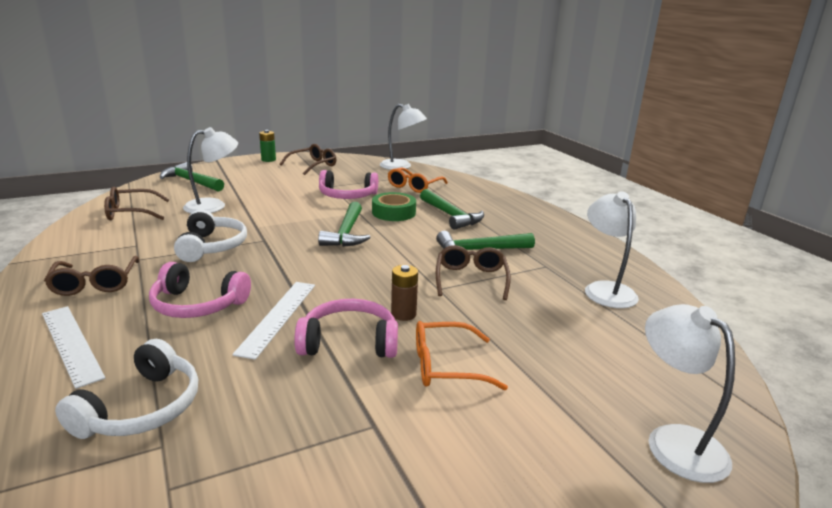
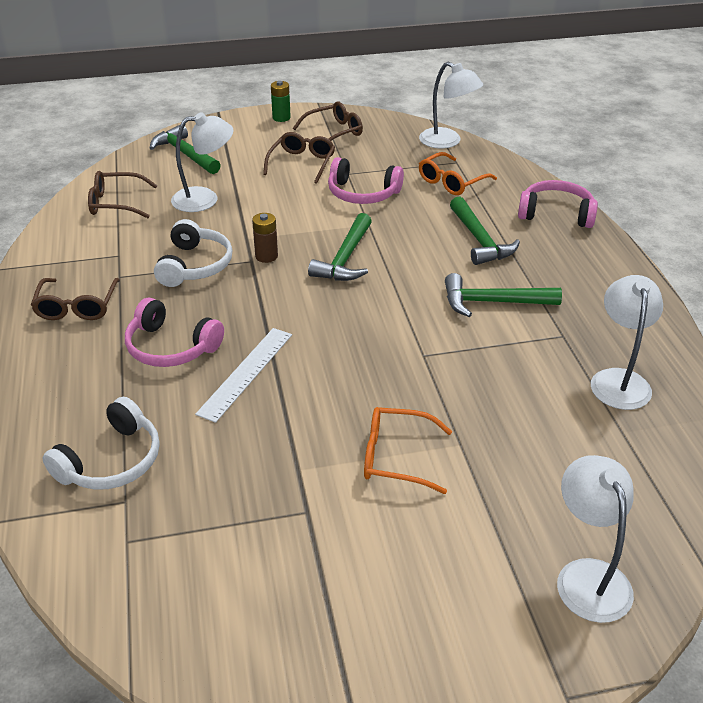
camera: 15 degrees right, 15 degrees up
(71, 344) = (55, 381): white ruler -> none
(349, 342) = (309, 414): pink headphones -> pink headphones (556, 214)
(393, 212) = (410, 228): green tape -> none
(403, 314) = (374, 386): brown battery -> brown battery (266, 256)
(471, 279) = (465, 345): brown glasses -> brown glasses (302, 163)

